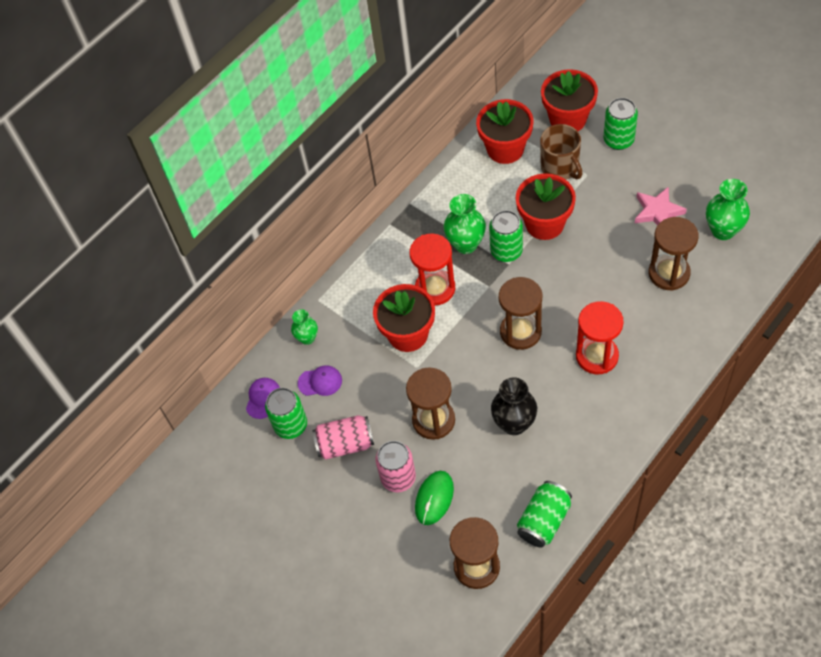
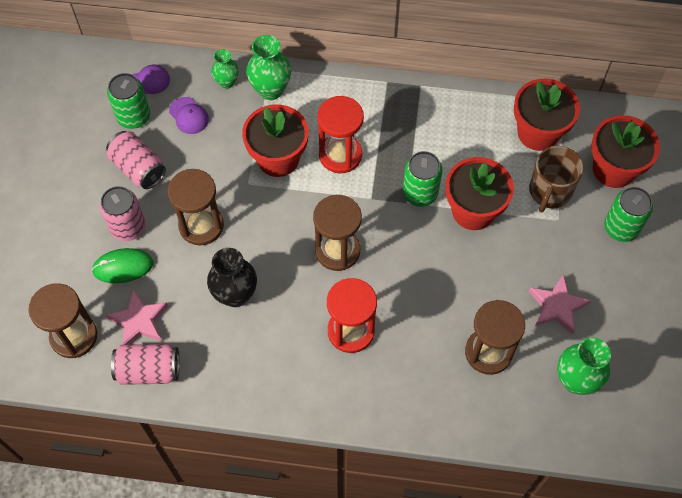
camera: 50 degrees right, 5 degrees up
(466, 244) = (405, 155): green vase -> green vase (270, 90)
(494, 508) = (139, 321): none -> pink star
(544, 520) = (149, 370): green can -> pink can

